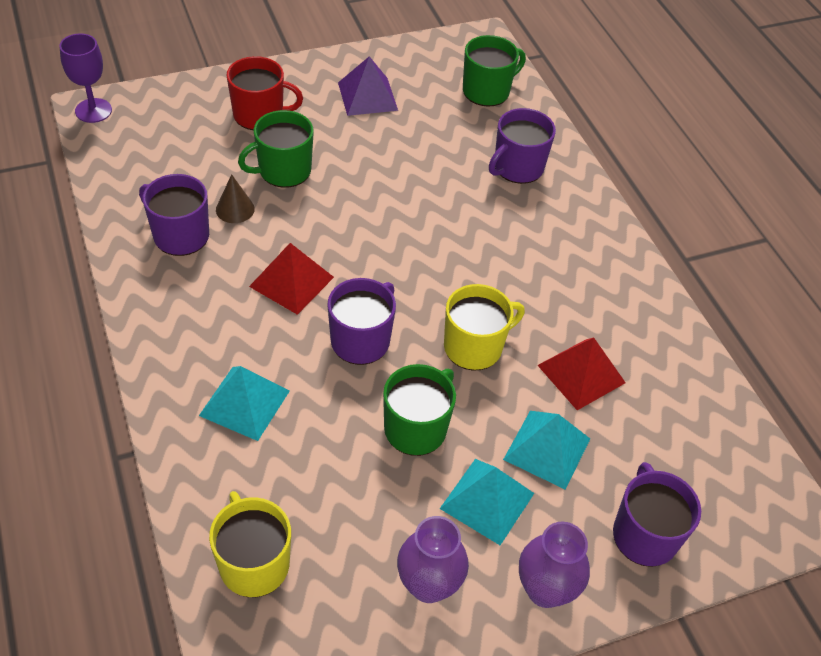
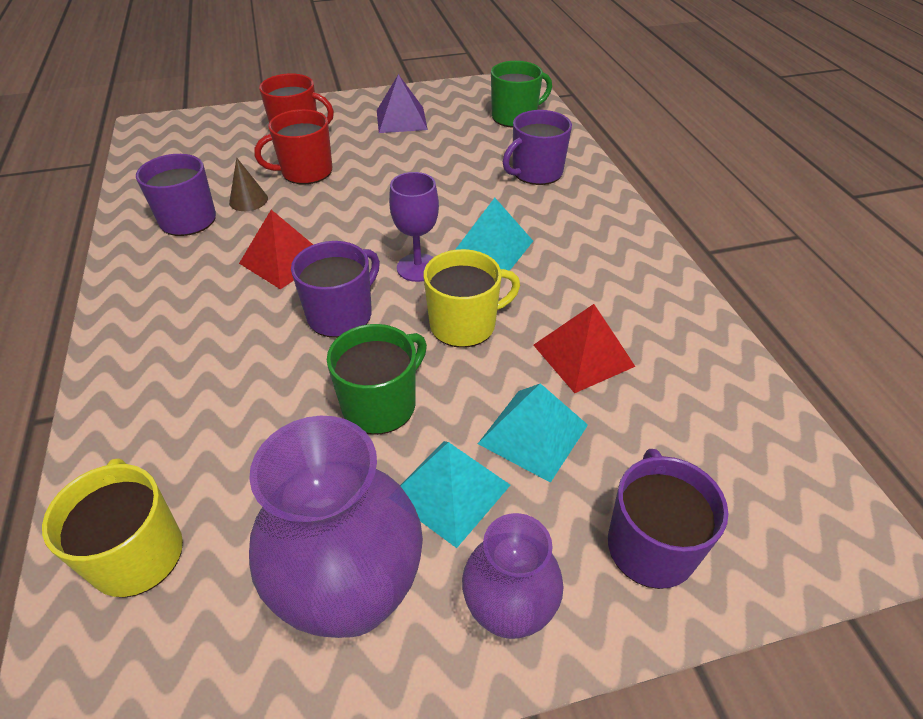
camera: 10 degrees right, 5 degrees down
(93, 110) = (148, 127): purple goblet -> purple goblet (418, 267)
(244, 402) = (194, 370): turquoise pyramid -> turquoise pyramid (492, 248)
(283, 170) = (305, 172): green mug -> red mug
(428, 585) = (352, 595): purple vase -> purple vase, size x1.63

